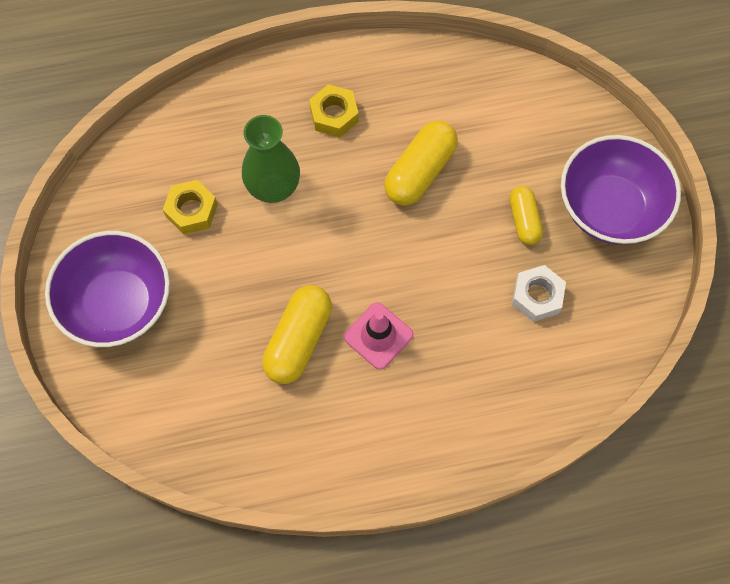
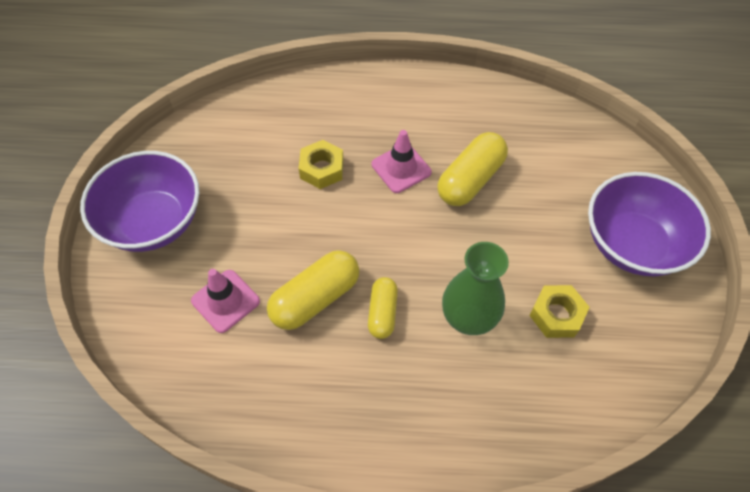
camera: 165 degrees left, 10 degrees down
(334, 115) = (386, 384): yellow nut -> yellow nut (322, 169)
(501, 150) = (225, 301): none -> pink traffic cone
(524, 220) = (236, 230): yellow capsule -> yellow capsule (382, 313)
(537, 296) = (256, 167): white nut -> none

